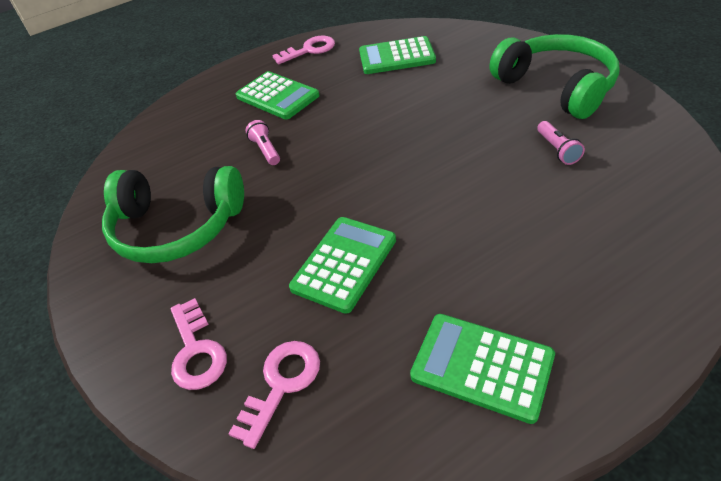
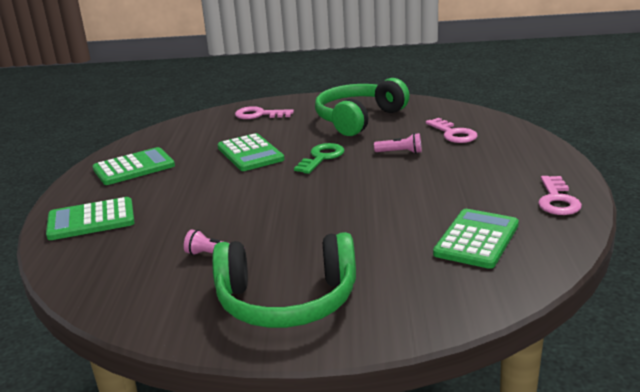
camera: 120 degrees right, 20 degrees down
(277, 96) = (477, 169): green calculator -> green calculator (91, 220)
(281, 384) = (209, 127): pink key -> pink key (453, 134)
(314, 196) = (321, 157): none -> green key

